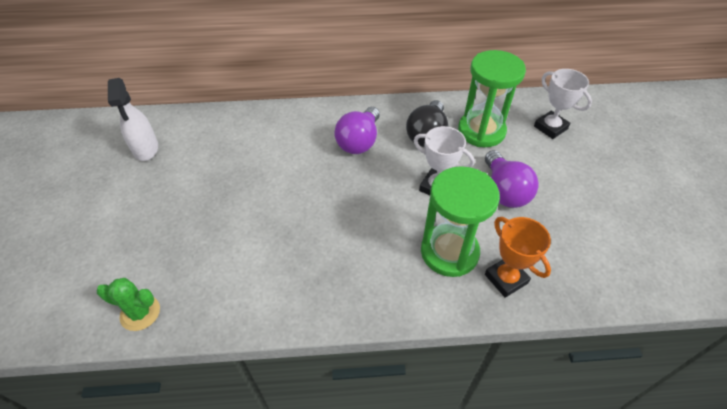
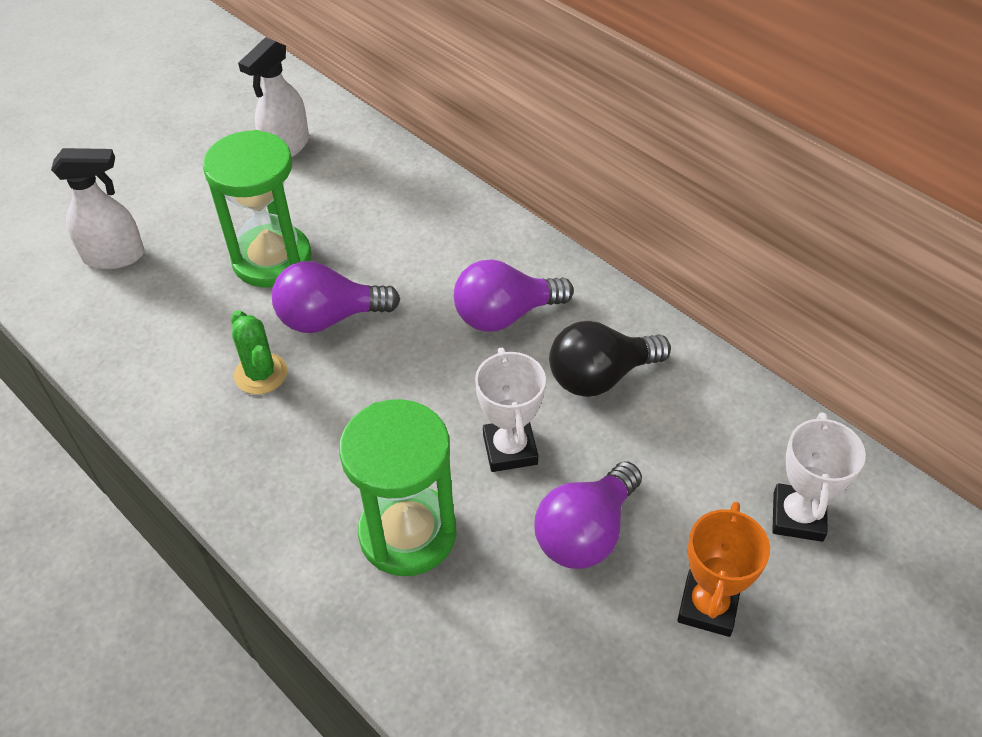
camera: 50 degrees right, 0 degrees up
(118, 269) = (114, 256): none -> white spray bottle
(140, 313) = (79, 314): green cactus -> green cactus (261, 374)
(285, 202) = (329, 318): none -> purple light bulb
(481, 131) = (683, 433): green hourglass -> green hourglass (272, 259)
(506, 279) = (421, 625): orange trophy -> orange trophy (708, 606)

